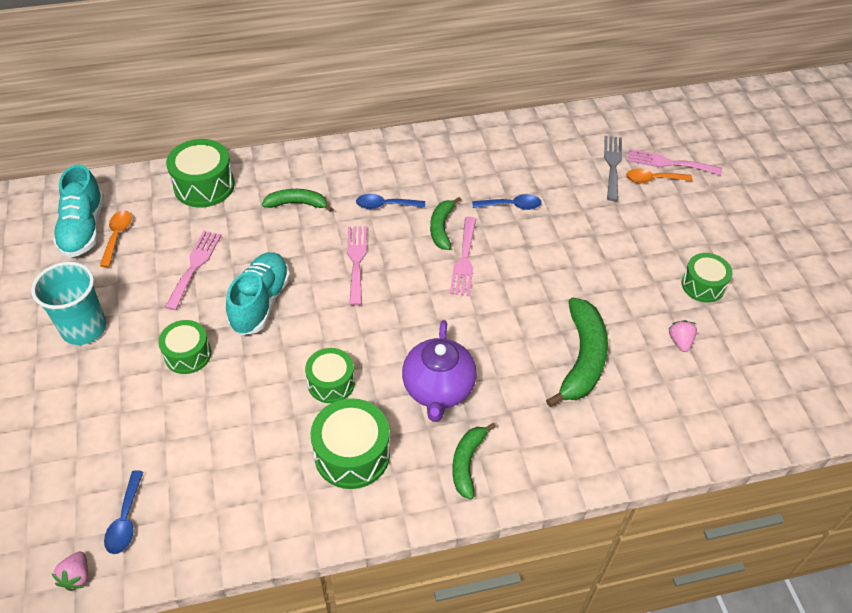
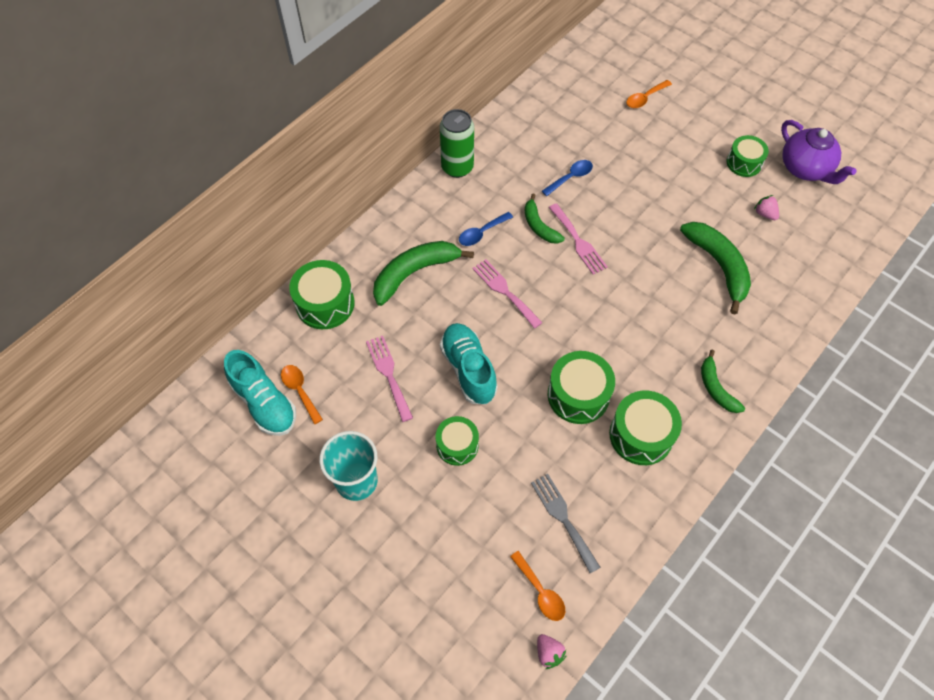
camera: 35 degrees left, 10 degrees up
(125, 520) = (540, 591): blue spoon -> orange spoon
(297, 204) = (415, 273): green banana -> green banana, size x1.67
(331, 383) = (578, 395): green drum -> green drum, size x1.52
(418, 145) = (457, 167): none -> green can
(438, 390) = (651, 350): purple teapot -> purple teapot (805, 169)
(612, 165) = (608, 102): grey fork -> grey fork (563, 518)
(669, 163) = (644, 78): pink fork -> none

